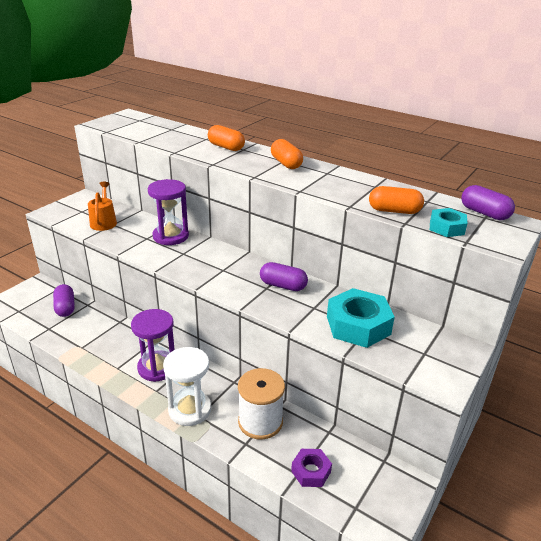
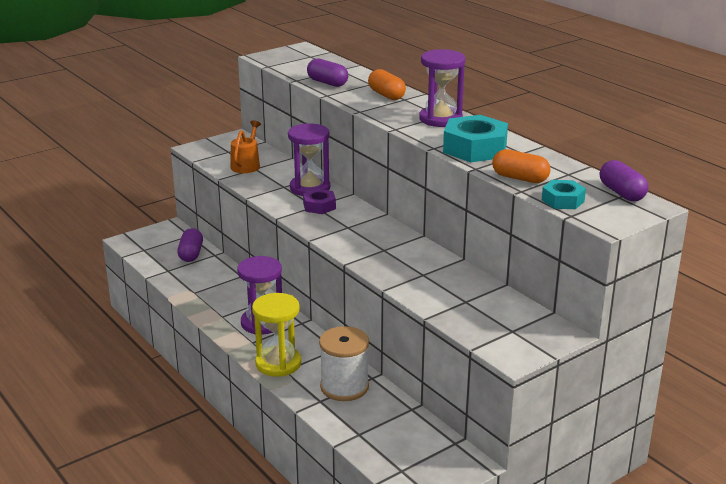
camera: 20 degrees right, 5 degrees down
(190, 409) = (278, 363): white hourglass -> yellow hourglass
(283, 286) = (402, 250): purple capsule -> purple capsule (327, 83)
(286, 163) = (440, 119): orange capsule -> purple hourglass
(311, 471) = (373, 435): purple nut -> purple nut (319, 206)
(358, 325) = (459, 296): turquoise nut -> turquoise nut (475, 148)

